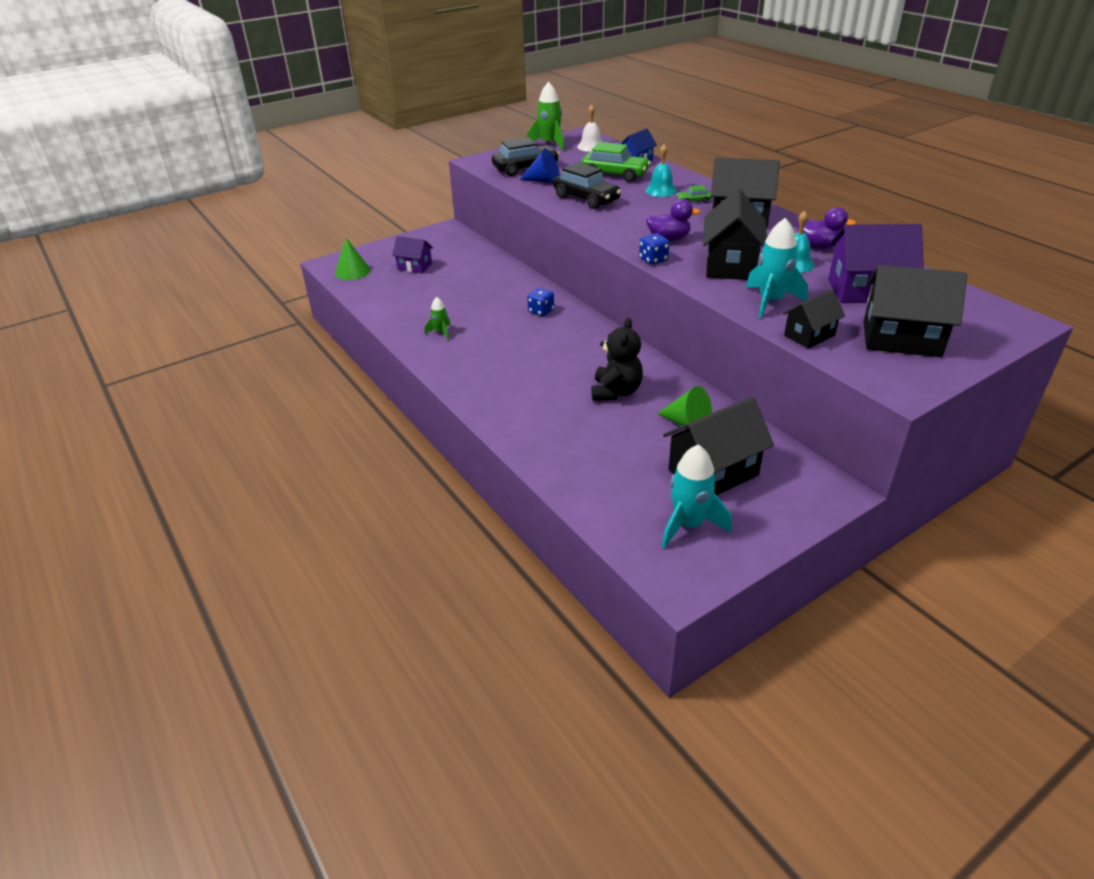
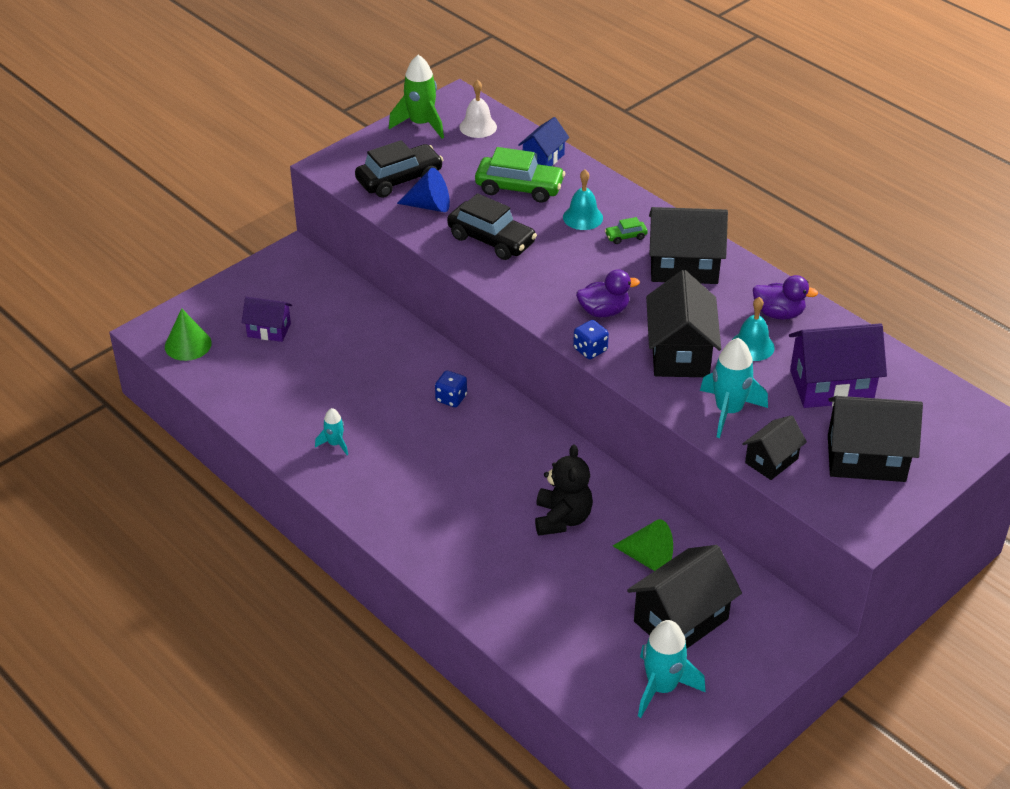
camera: 10 degrees left, 5 degrees up
(441, 333) = (335, 444): green rocket -> turquoise rocket

